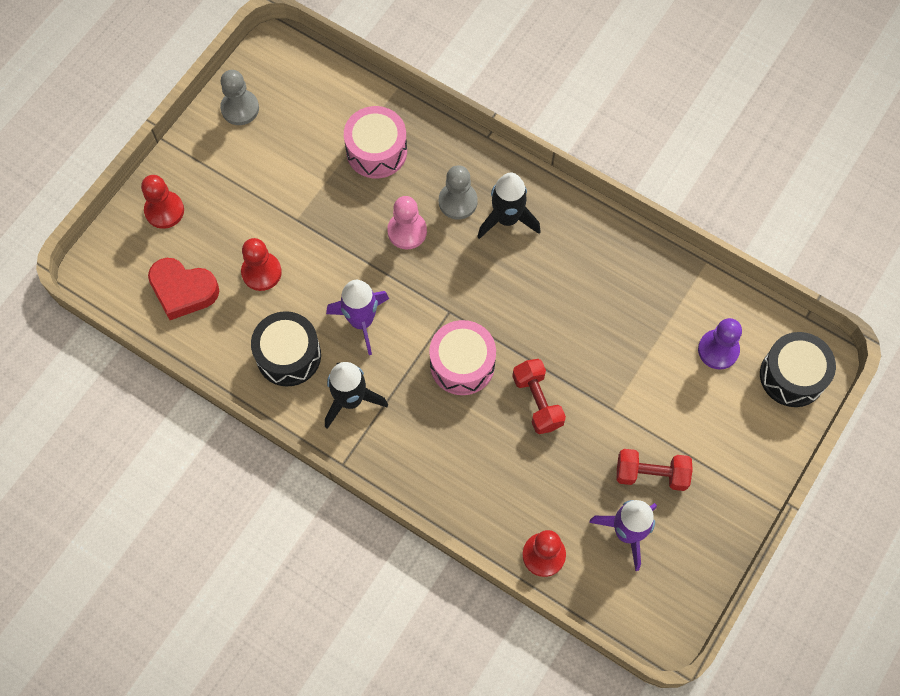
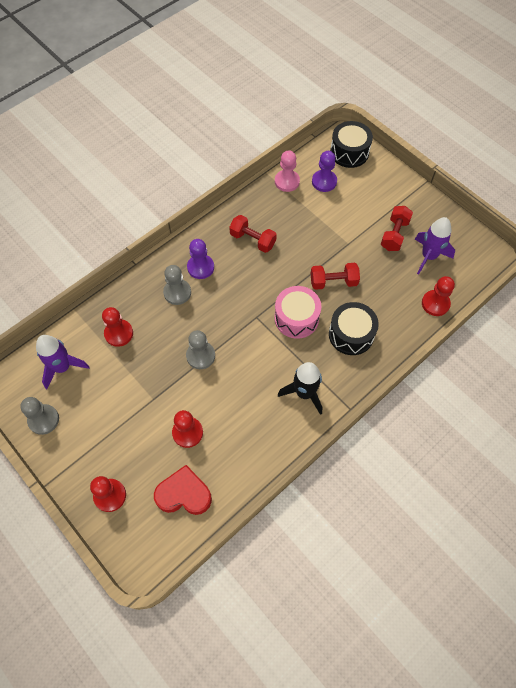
camera: 75 degrees left, 5 degrees down
(183, 291) = (184, 494): red heart -> red heart turned 120 degrees counterclockwise
(288, 355) = (259, 427): black drum -> black drum (351, 334)
(361, 321) = (247, 373): purple rocket -> purple rocket (62, 367)
(371, 257) = (200, 356): none -> grey pawn
(376, 151) = (119, 333): pink drum -> red pawn
(407, 231) = (188, 328): pink pawn -> pink pawn (287, 181)
(507, 219) = (200, 267): black rocket -> purple pawn
(575, 275) = (253, 240): none -> red dumbbell

